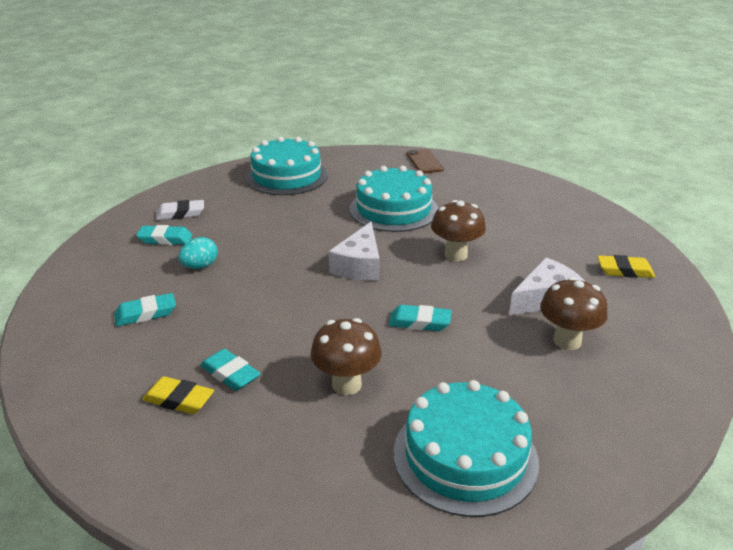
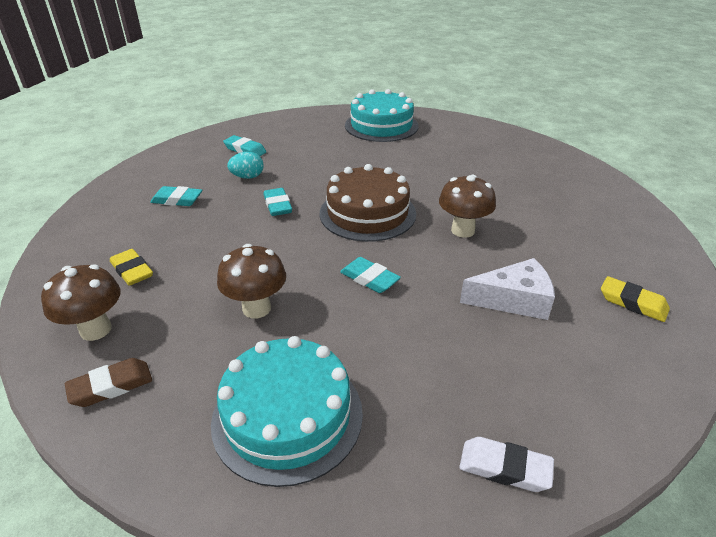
camera: 30 degrees right, 5 degrees up
(180, 214) = (274, 134): white eraser -> white eraser (504, 468)
(230, 374) = (184, 265): turquoise eraser -> turquoise eraser (277, 205)
(283, 506) = (111, 386): none -> brown eraser
(359, 265) = (367, 213): white cheese -> brown cake
(393, 209) = (444, 175): turquoise cake -> none
(424, 162) = (514, 141): brown phone -> none
(567, 341) = (495, 350): brown mushroom -> brown mushroom (96, 329)

